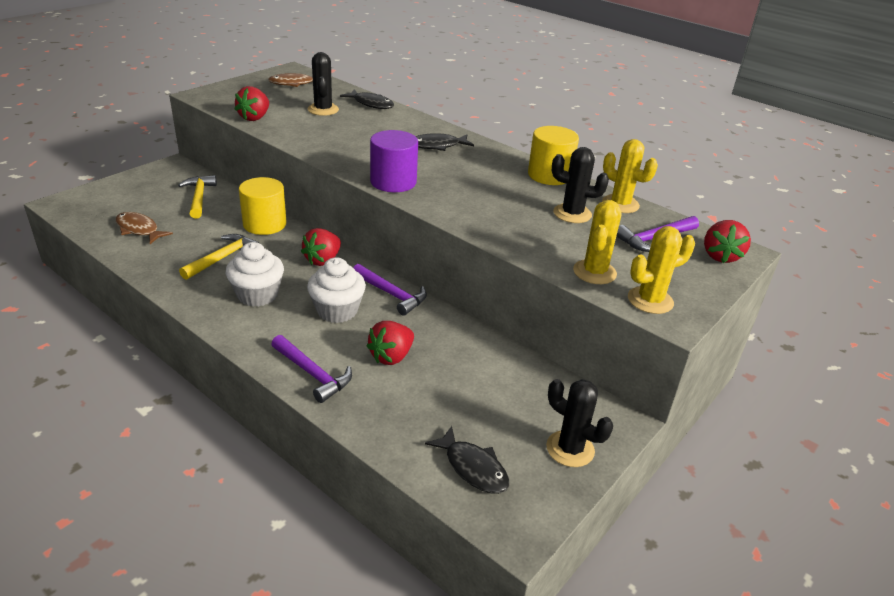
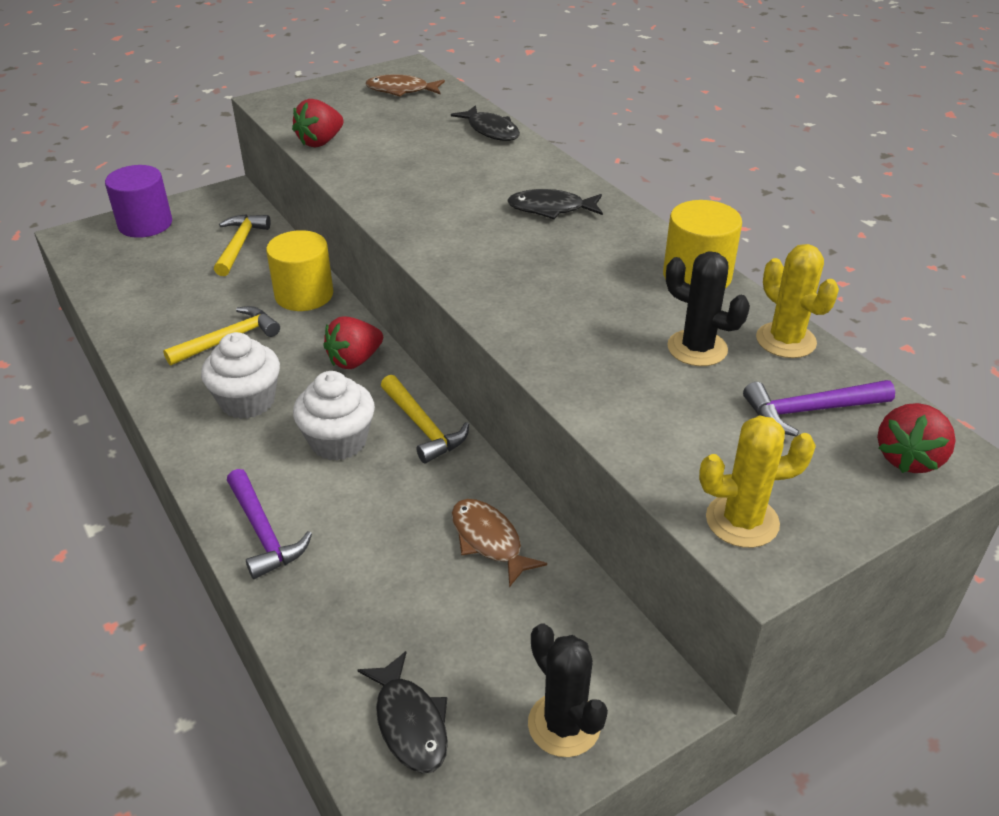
camera: 20 degrees right, 5 degrees up
(139, 229) = (147, 284): brown fish -> brown fish (489, 540)
(323, 110) = (418, 135): black cactus -> none
(391, 356) = (378, 525): red strawberry -> none
(392, 294) = (423, 427): purple hammer -> yellow hammer
(393, 182) = (455, 263): purple cylinder -> purple cylinder (145, 224)
(594, 272) = (678, 456): yellow cactus -> none

